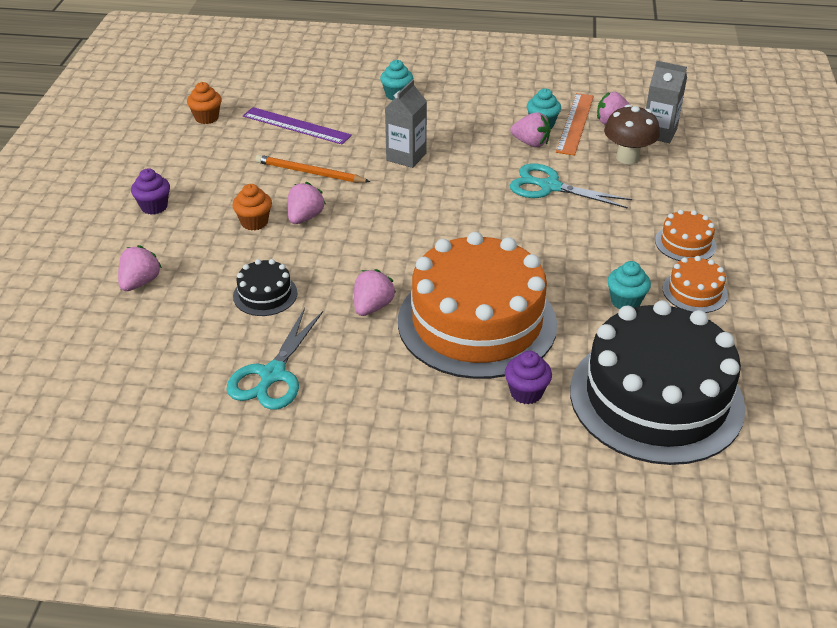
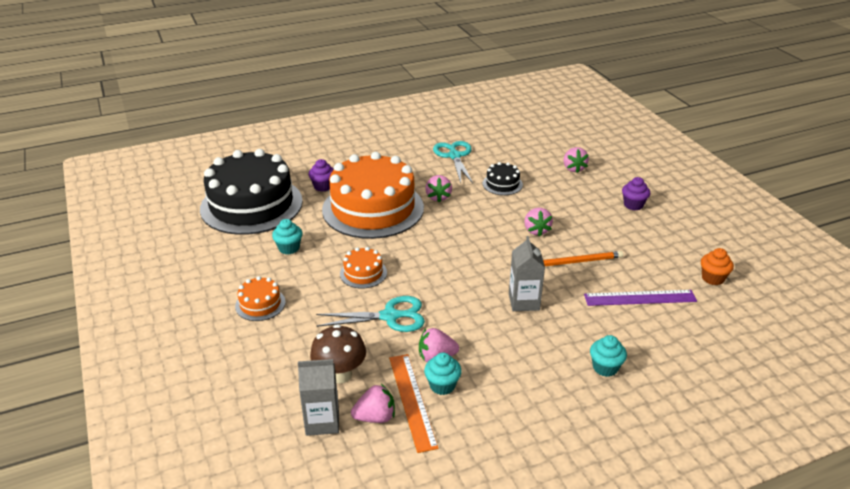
camera: 150 degrees right, 5 degrees down
(254, 222) = (562, 217): orange cupcake -> none
(694, 292) = (244, 269): orange cake -> orange cake (363, 273)

